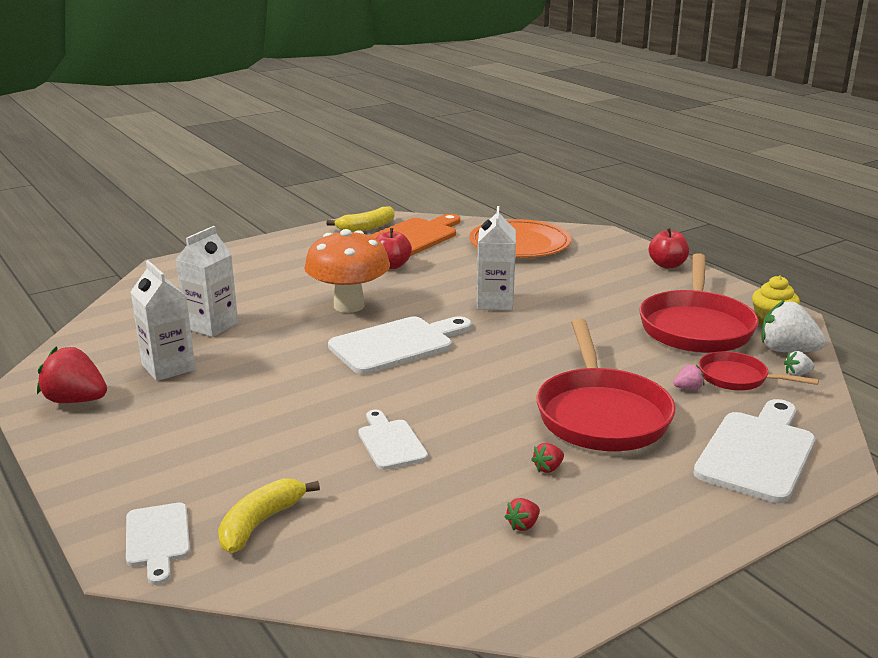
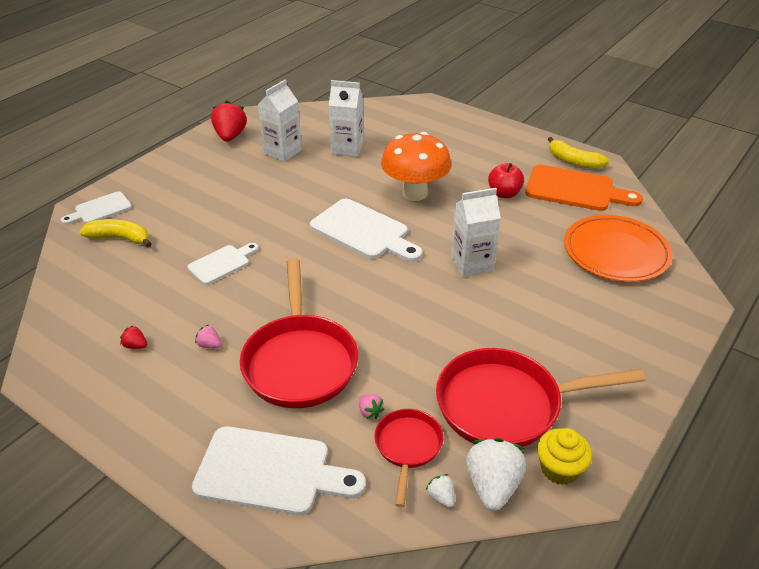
camera: 70 degrees right, 15 degrees up
(548, 468) = (209, 345): red strawberry -> pink strawberry
(601, 414) = (300, 361): red pan -> red pan turned 75 degrees counterclockwise
(667, 265) = (653, 365): red apple -> none

